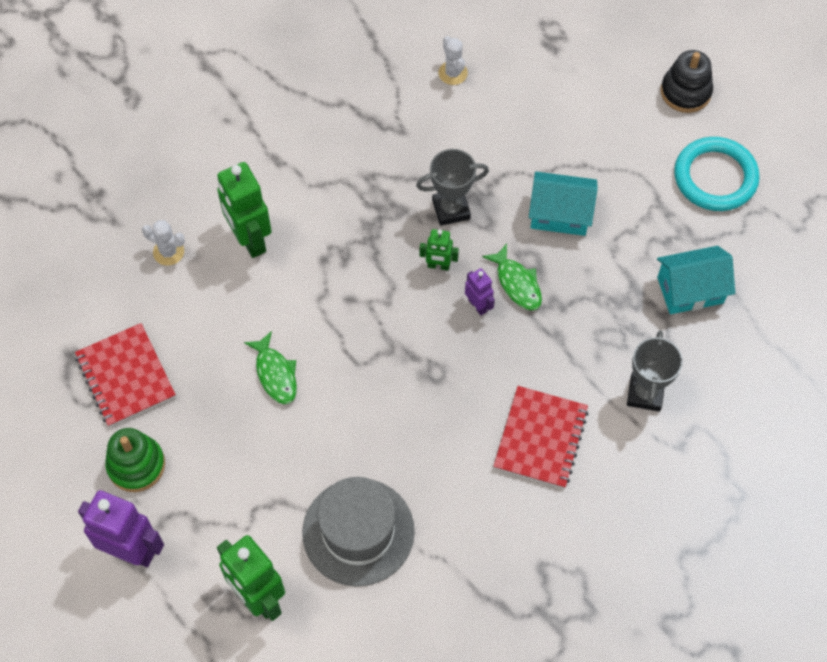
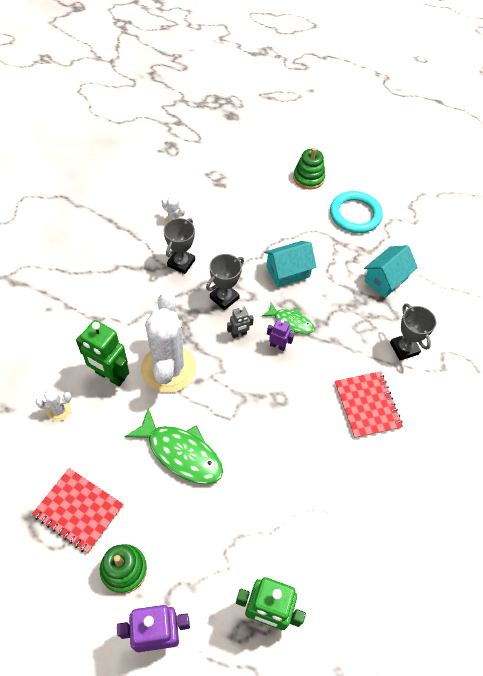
camera: 35 degrees left, 5 degrees down
(275, 374) = (181, 453): green fish -> green fish, size x1.73
(323, 266) = (168, 368): none -> white cactus
(358, 531) = (301, 527): grey hat -> none
(425, 135) = (181, 263): none -> grey trophy
(438, 266) = (239, 334): green robot -> grey robot
(685, 92) = (308, 178): black stacking toy -> green stacking toy

